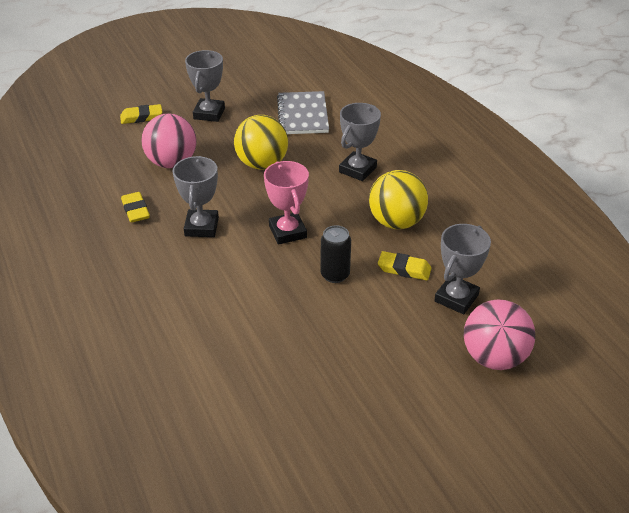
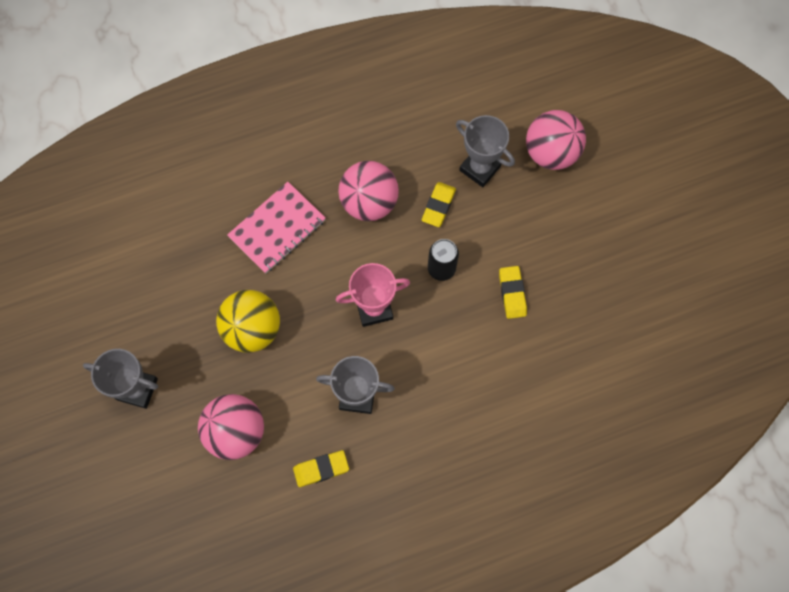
camera: 85 degrees left, 30 degrees up
(141, 117) = (131, 474): yellow eraser -> yellow eraser (512, 293)
(302, 115) = (159, 278): grey notebook -> none
(357, 170) = (277, 229): grey trophy -> pink notebook
(396, 222) = (369, 202): yellow ball -> pink ball

